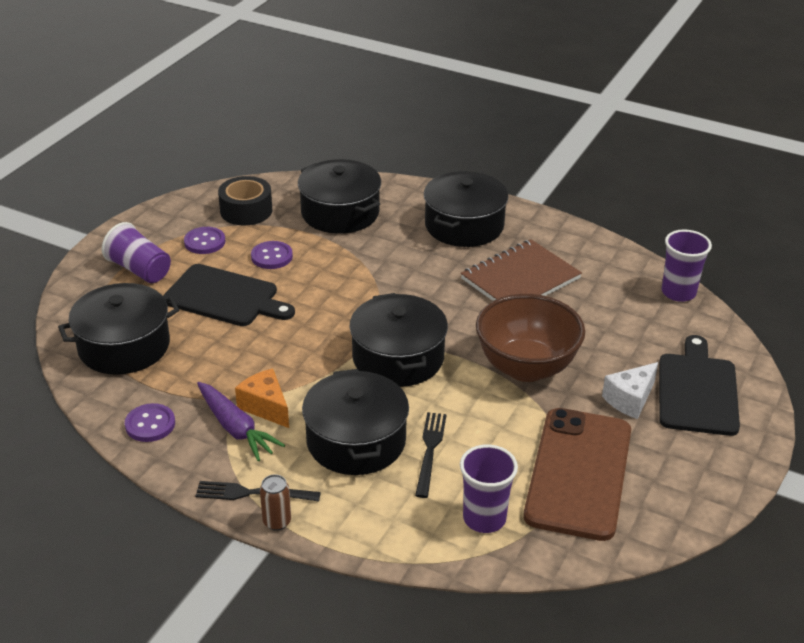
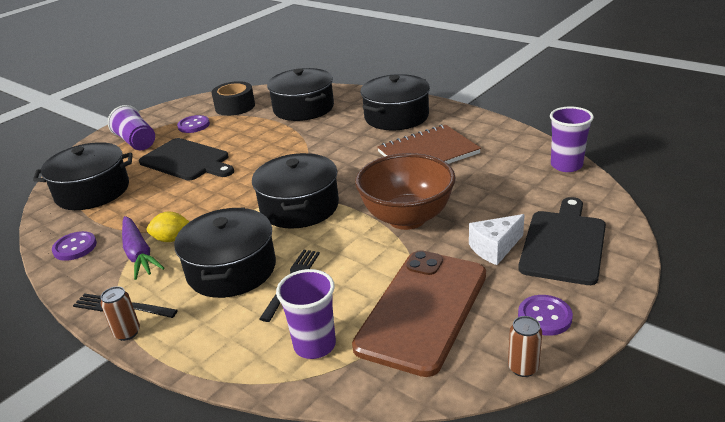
camera: 15 degrees right, 5 degrees down
(265, 407) = (172, 239): orange cheese -> yellow lemon
(272, 256) = (237, 135): purple button -> purple button (544, 317)
(690, 524) = (523, 368): none -> brown can

